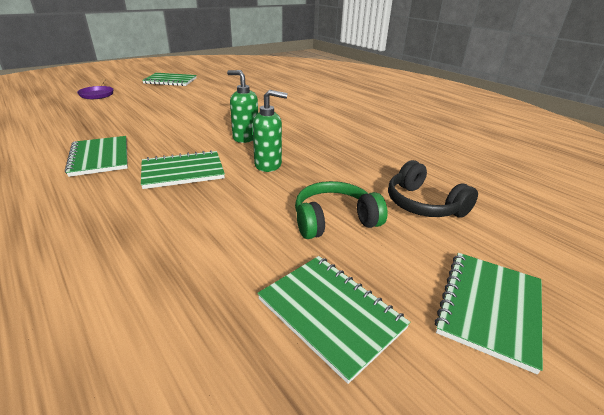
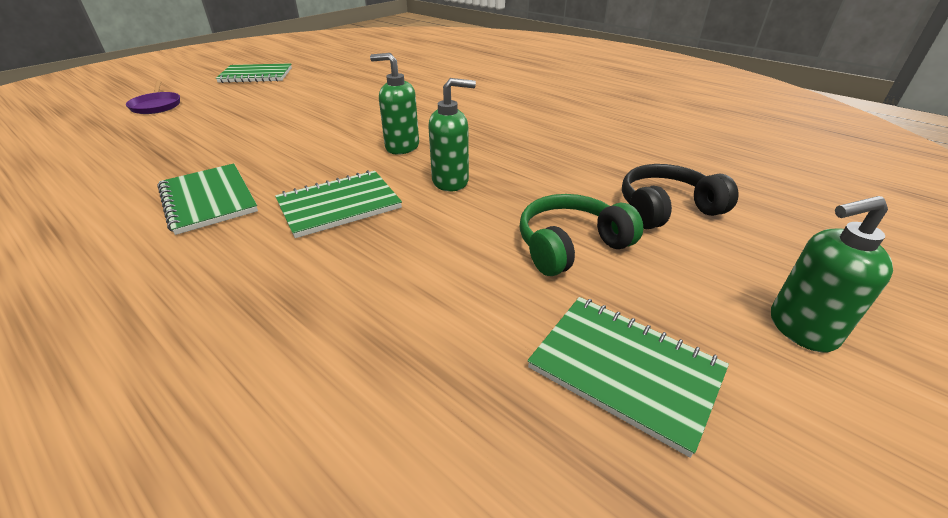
camera: 10 degrees left, 5 degrees up
(423, 204) = (666, 209): black headphones -> black headphones turned 120 degrees clockwise
(490, 308) = (800, 328): green notebook -> green soap dispenser

